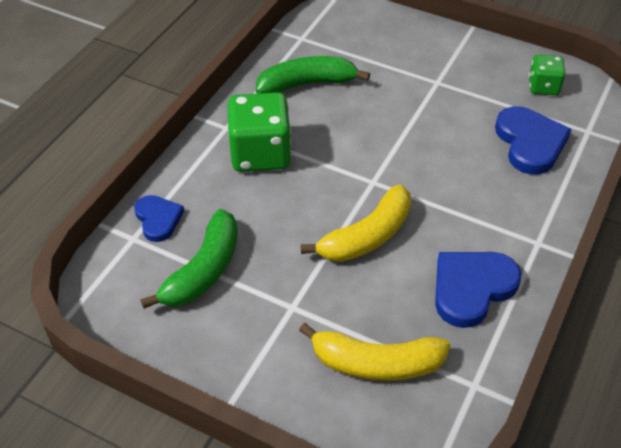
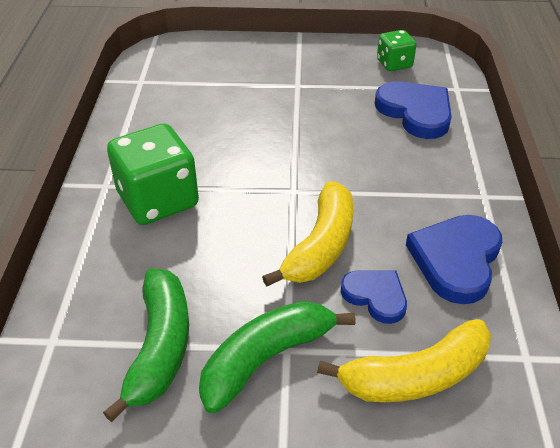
camera: 25 degrees left, 5 degrees down
(158, 219) = (73, 308): blue heart -> blue heart (375, 296)
(306, 84) = (170, 120): green banana -> green banana (266, 359)

